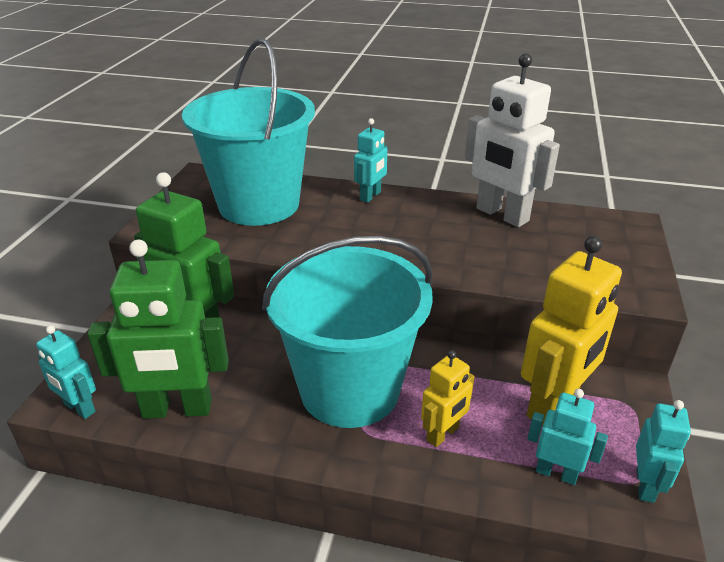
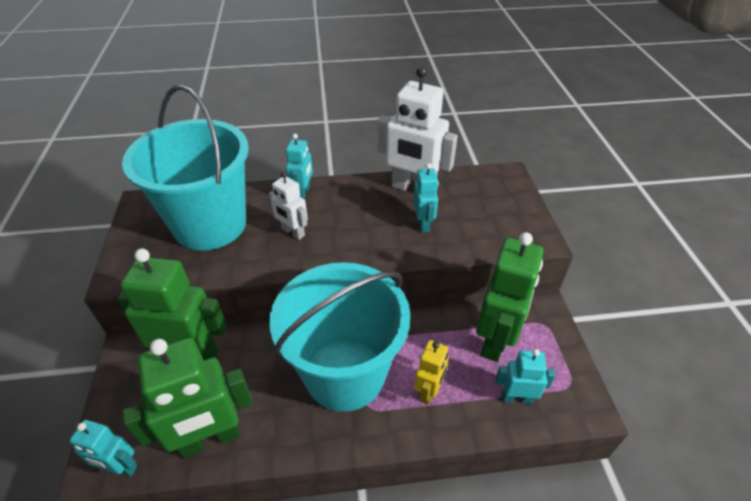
camera: 20 degrees left, 10 degrees up
(342, 228) = (293, 232): none -> white robot
(553, 405) = (495, 340): yellow robot -> green robot
(645, 485) = (575, 387): turquoise robot -> turquoise robot (423, 223)

